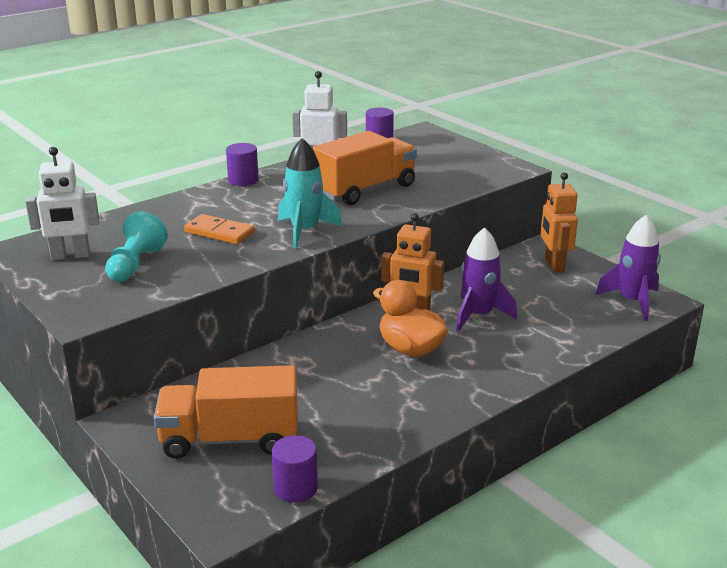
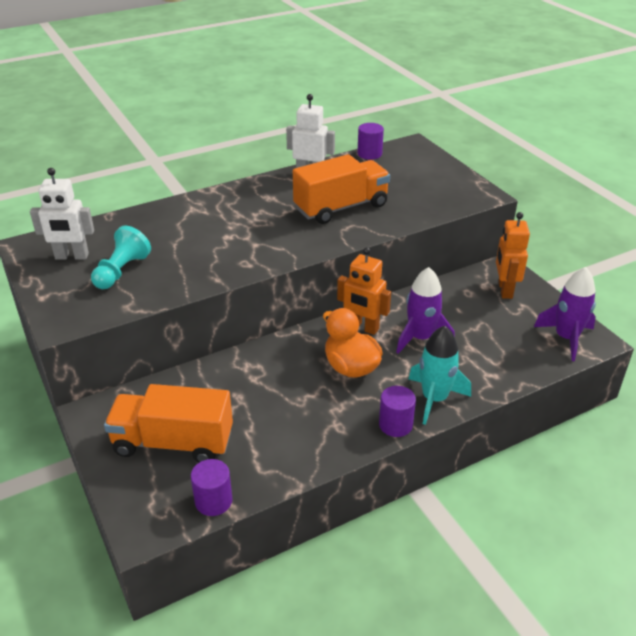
camera: 10 degrees right, 10 degrees up
(219, 232) = (201, 243): orange domino -> none
(243, 180) = (238, 187): purple cylinder -> purple cylinder (395, 425)
(305, 231) = (274, 249): turquoise rocket -> turquoise rocket (434, 399)

